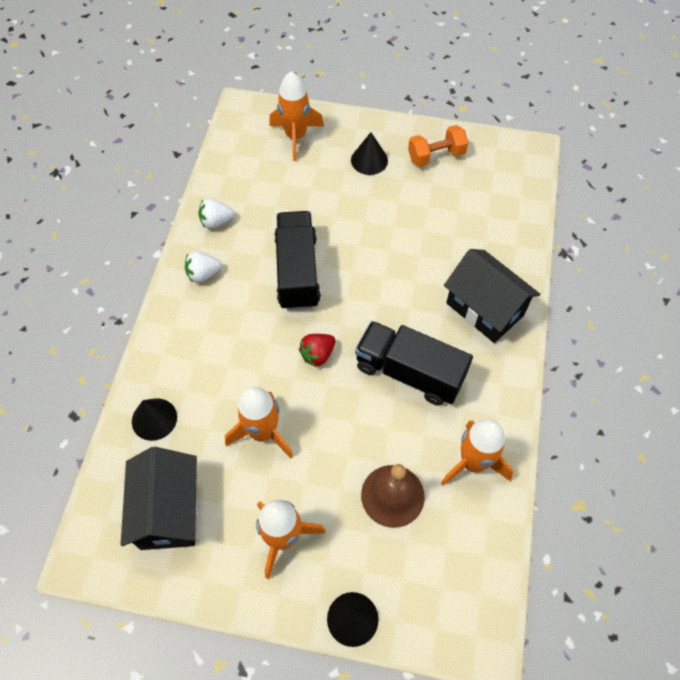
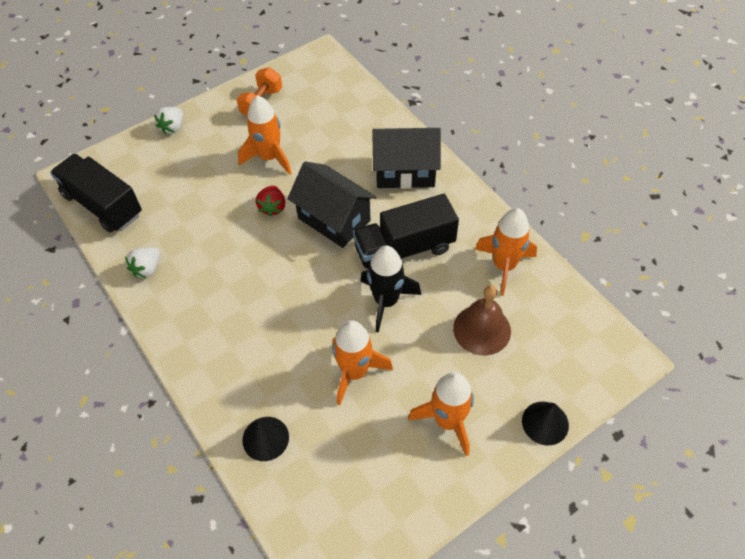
camera: 45 degrees left, 5 degrees down
(169, 511) = (351, 484): black house -> black house (334, 219)
(203, 274) = (181, 311): white strawberry -> white strawberry (172, 127)
(296, 137) = (140, 165): orange rocket -> orange rocket (269, 157)
(297, 271) = (252, 251): black truck -> black truck (103, 205)
(317, 354) = (332, 291): red strawberry -> red strawberry (272, 207)
(347, 401) = (386, 301): none -> black rocket
(369, 160) = (217, 140): black cone -> none

